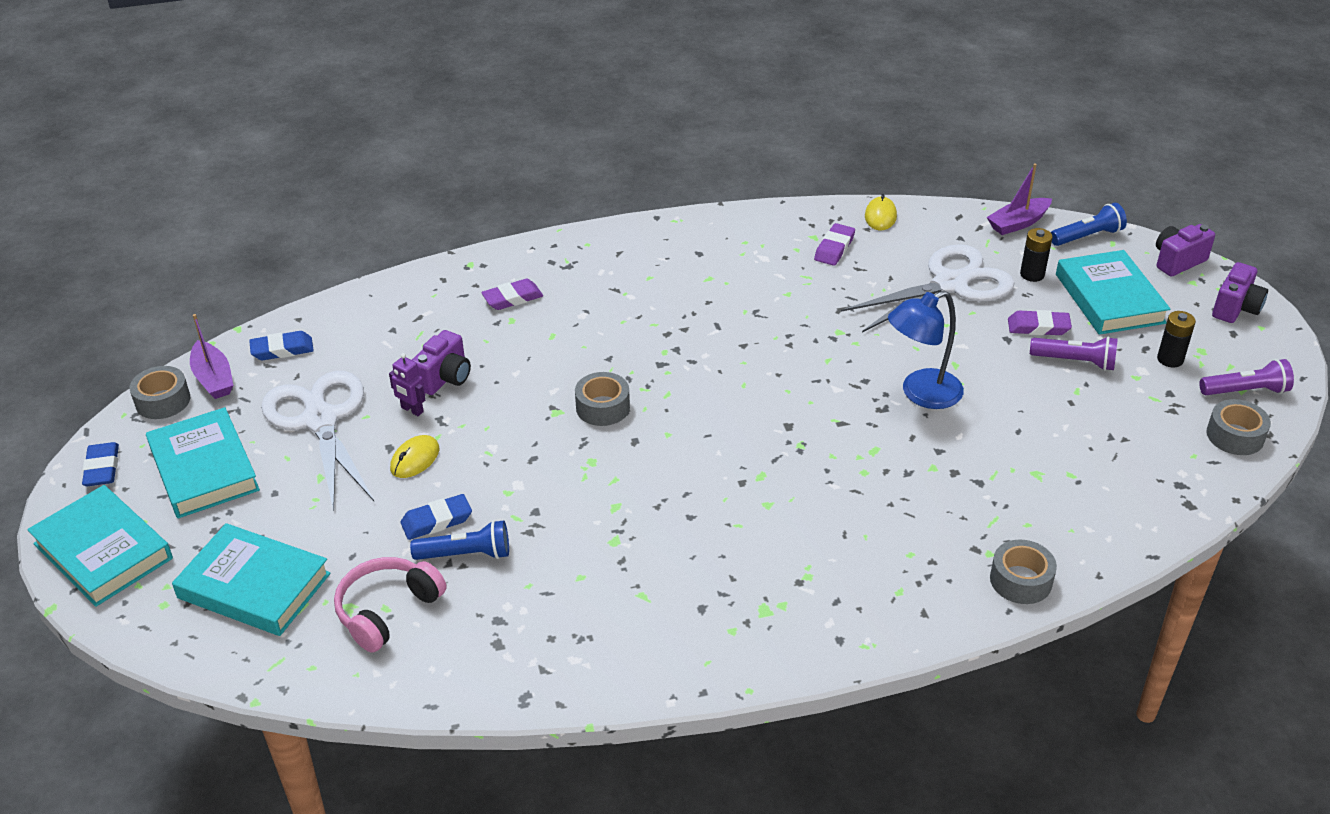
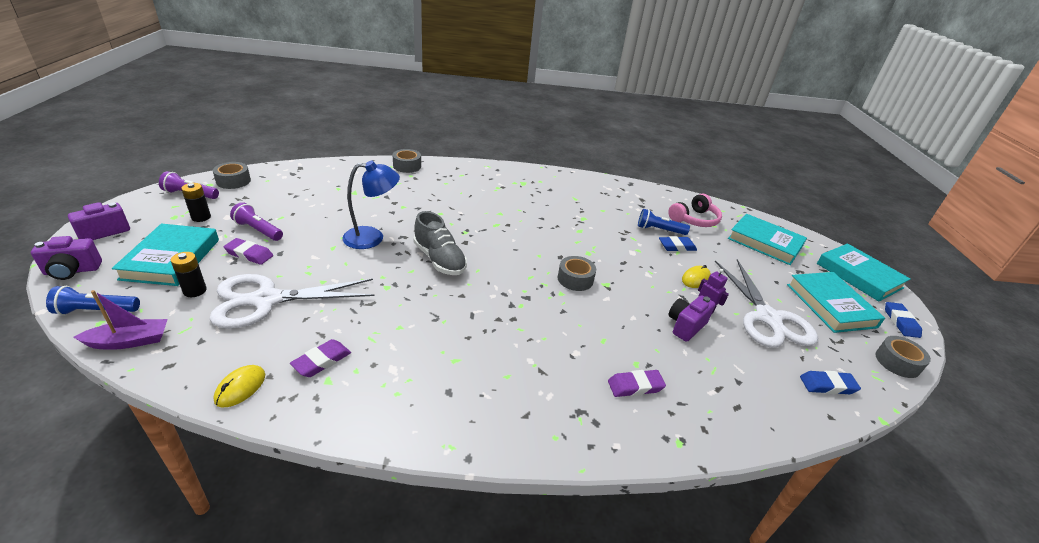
camera: 170 degrees left, 5 degrees down
(213, 378) = (870, 372): purple boat -> none
(803, 385) = (439, 260): none -> grey shoe

